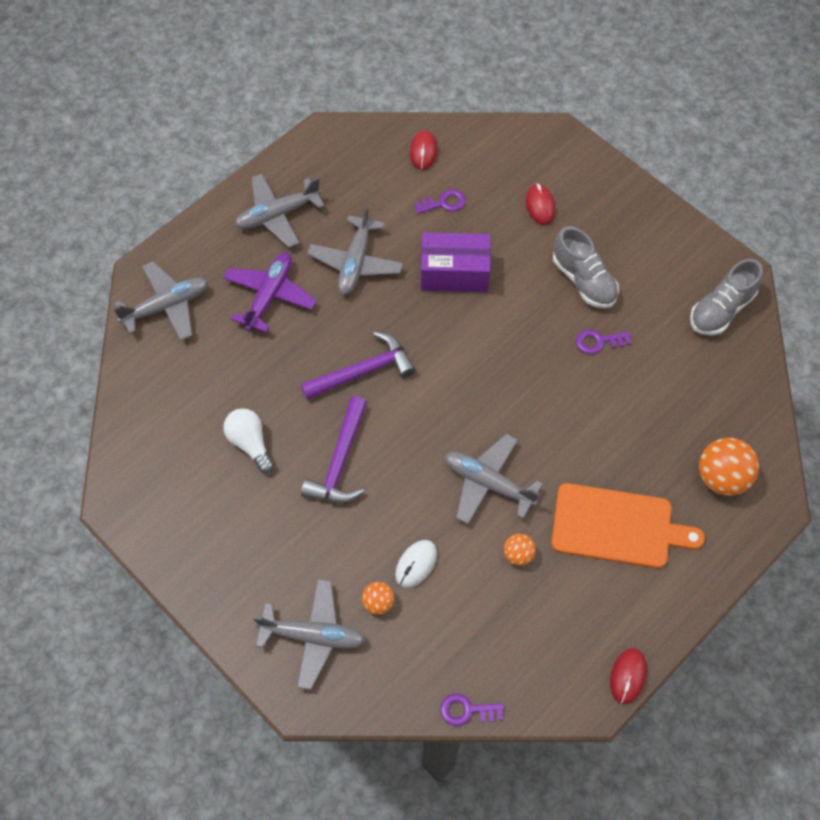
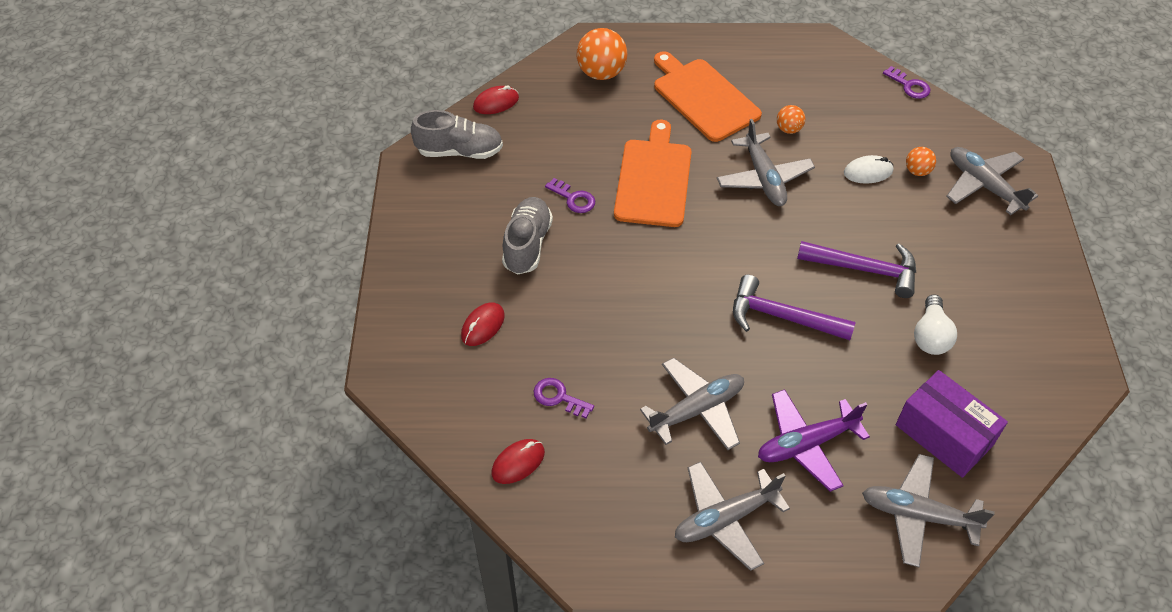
camera: 135 degrees left, 10 degrees down
(278, 215) = (725, 519): grey plane -> grey plane turned 135 degrees clockwise
(340, 462) = (865, 269): purple hammer -> purple hammer turned 45 degrees clockwise
(454, 273) = (621, 332): purple box -> purple box (943, 435)
(565, 408) = (653, 179): none -> orange cutting board
(628, 676) = (787, 36): red mouse -> red mouse (496, 103)

